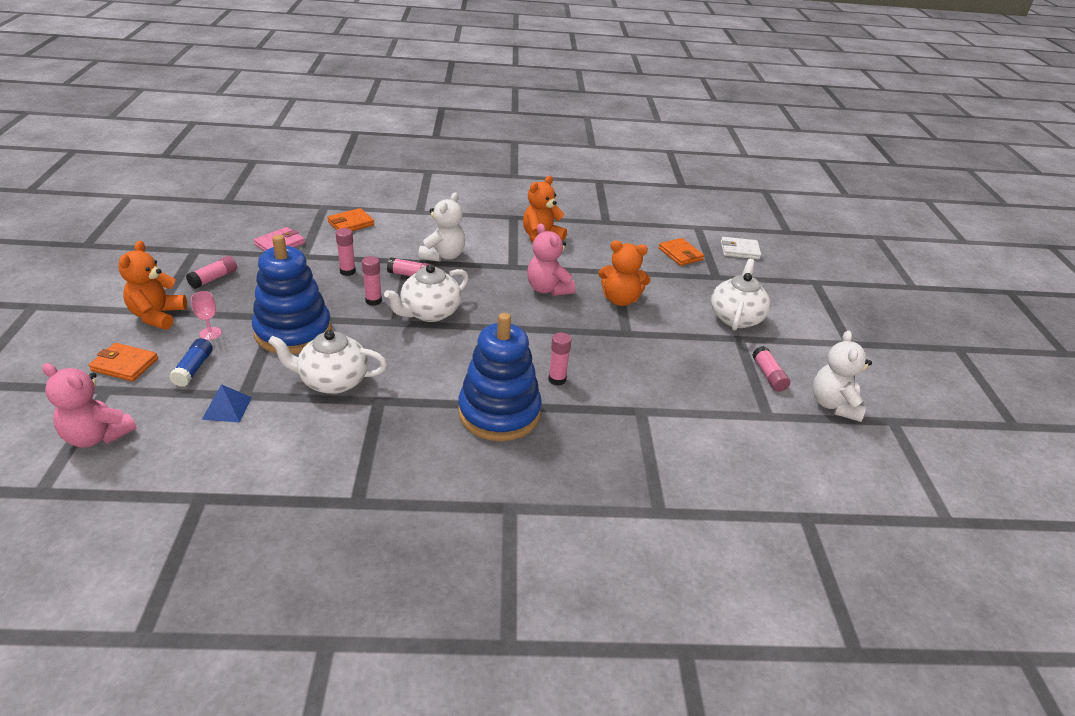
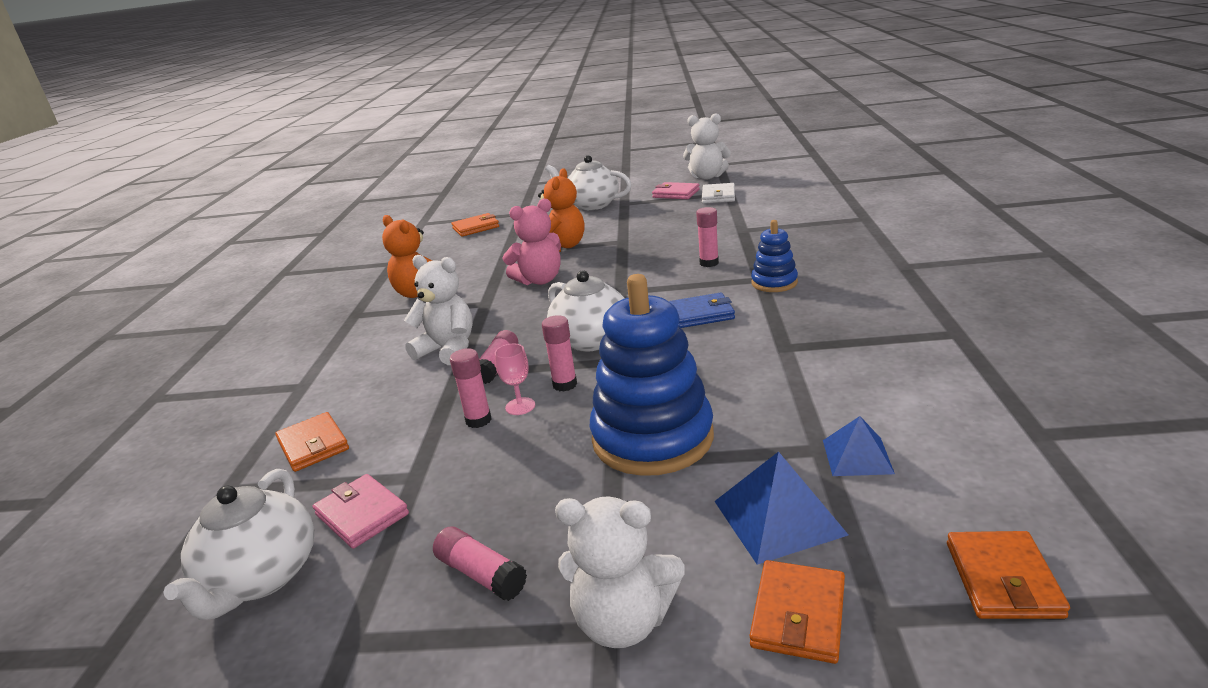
camera: 80 degrees left, 10 degrees down
(97, 436) = (1003, 579): pink teddy bear -> orange wallet
(157, 316) = (623, 621): orange teddy bear -> white teddy bear
(193, 369) = (779, 517): blue glue stick -> blue pyramid
(210, 333) = (672, 526): pink goblet -> pink goblet (520, 406)
(332, 381) = (760, 383): white teapot -> white teapot (261, 577)
(452, 365) = (701, 314): none -> blue wallet
(499, 412) = (774, 283): blue stacking toy -> blue stacking toy, size x0.51
(739, 250) = (474, 207): white wallet -> white wallet (718, 196)
(768, 375) = (676, 194): pink glue stick -> pink wallet

